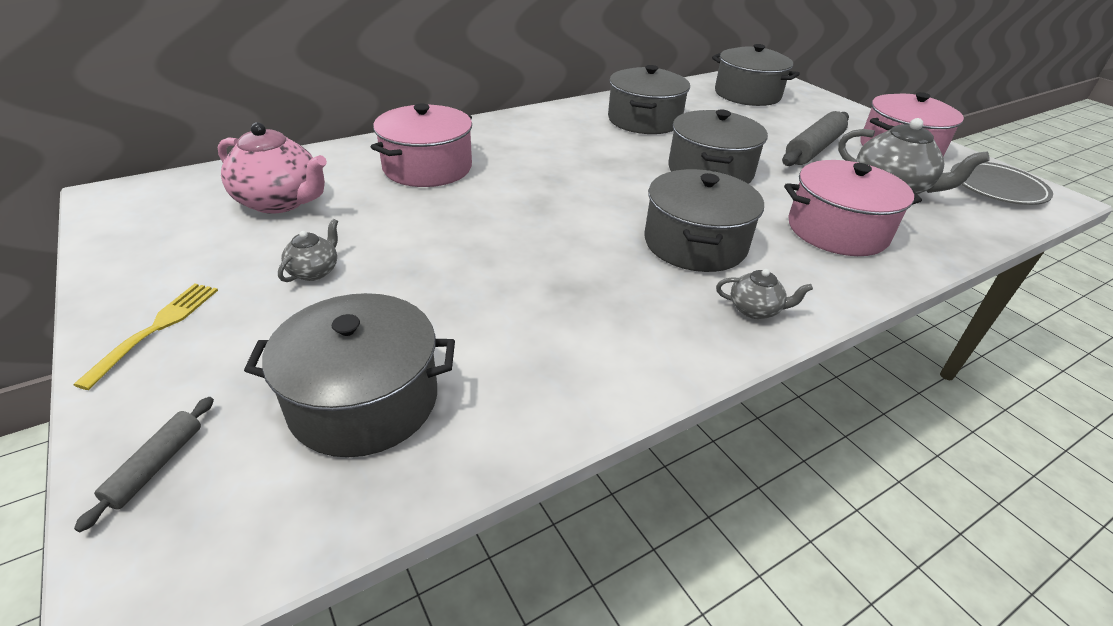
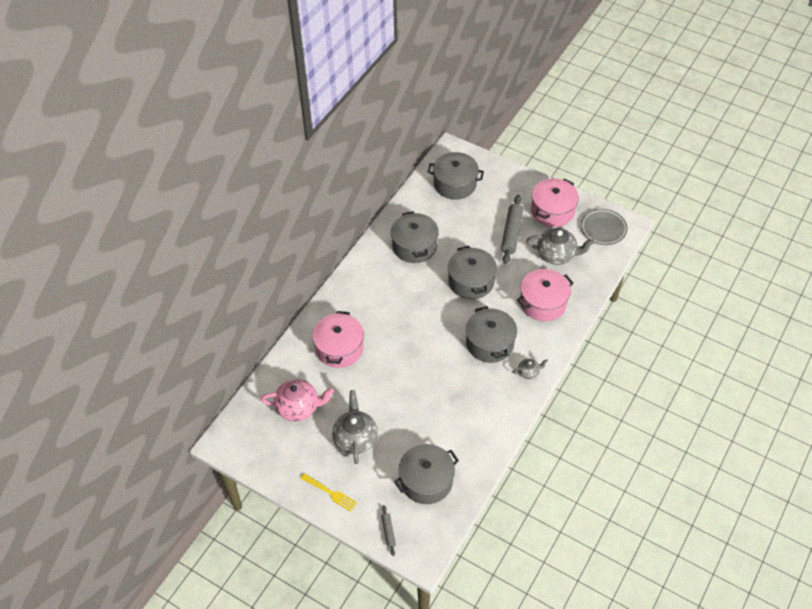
camera: 25 degrees left, 15 degrees up
(156, 329) = (330, 493): yellow fork -> yellow fork turned 135 degrees clockwise
(314, 271) = (355, 438): grey teapot -> grey teapot, size x1.97

